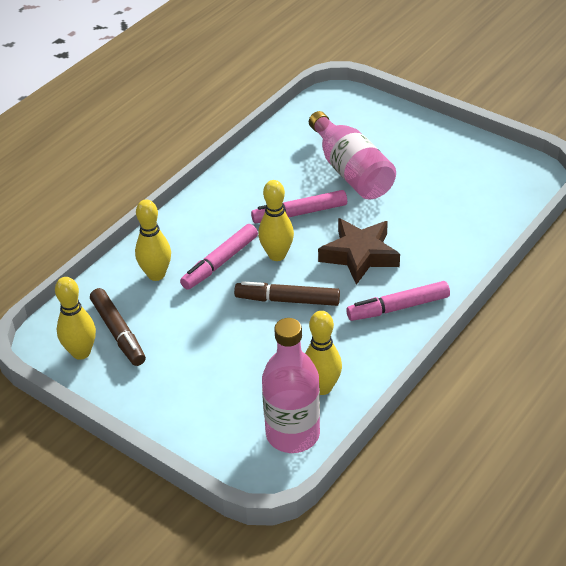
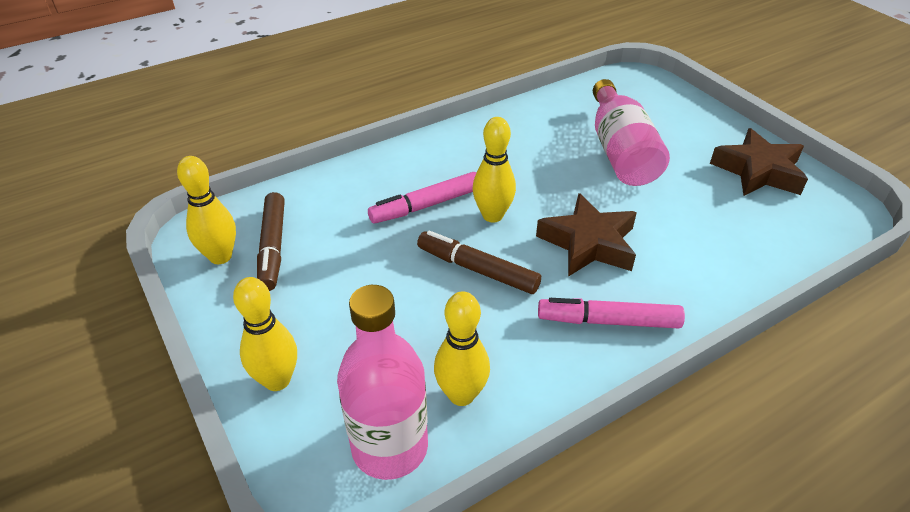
camera: 20 degrees right, 0 degrees up
(156, 274) = (352, 198): yellow bowling pin -> yellow bowling pin (277, 380)
(299, 213) = (541, 179): pink marker -> none
(462, 159) = (758, 171): none -> brown star

